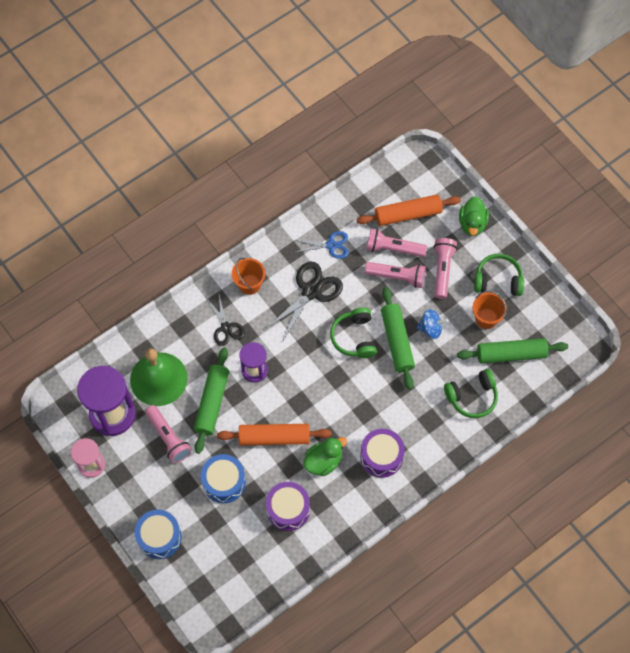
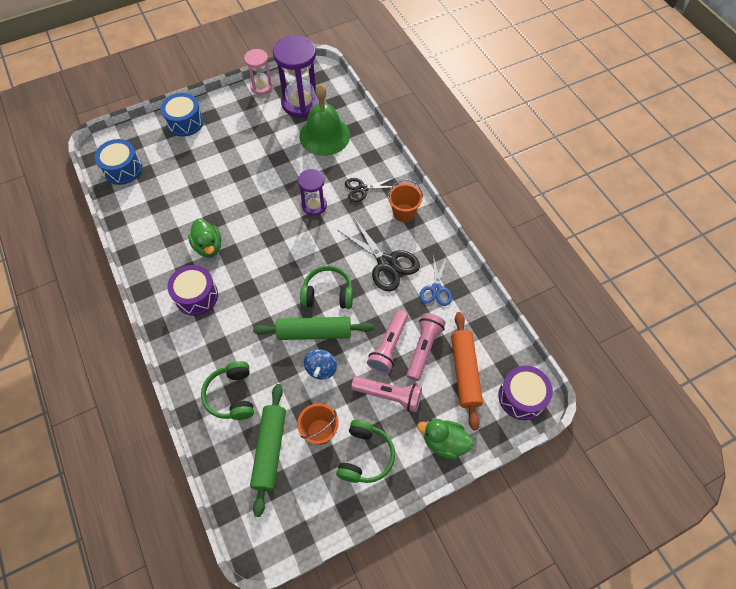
camera: 100 degrees right, 5 degrees down
(168, 438) = (268, 137): pink flashlight -> none
(212, 403) = (291, 170): green rolling pin -> none
(224, 482) = (216, 170): blue drum -> blue drum (122, 169)
(274, 437) = (244, 211): orange rolling pin -> none
(288, 509) = (174, 212): purple drum -> purple drum (521, 397)

